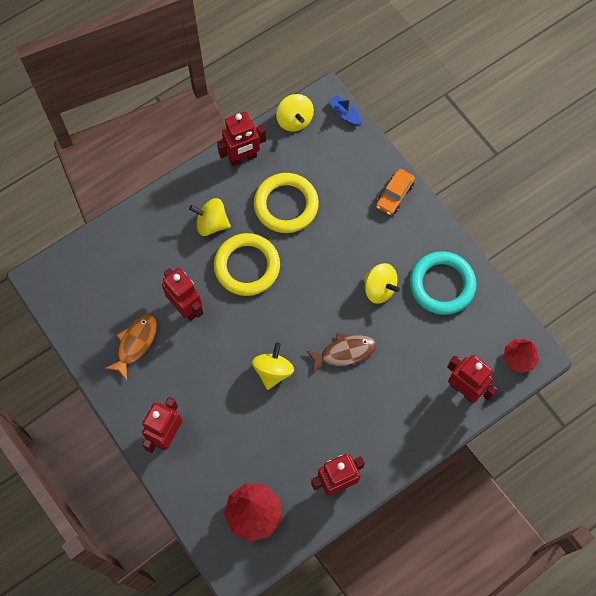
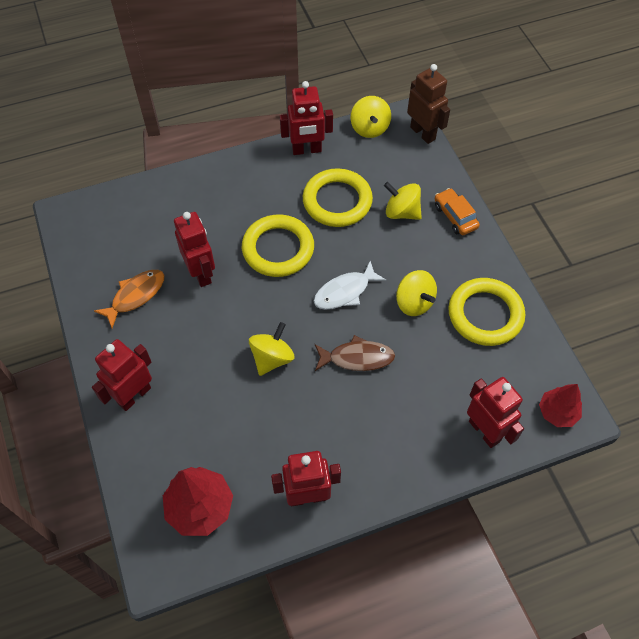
camera: 15 degrees right, 10 degrees down
(211, 223) = (255, 201): yellow spinning top -> yellow spinning top (401, 212)
(317, 293) = (345, 292): none -> white fish
(345, 114) = (423, 133): blue boat -> brown robot
(394, 195) = (455, 216): orange car -> orange car turned 105 degrees clockwise
(442, 285) = (485, 314): turquoise ring -> yellow ring

